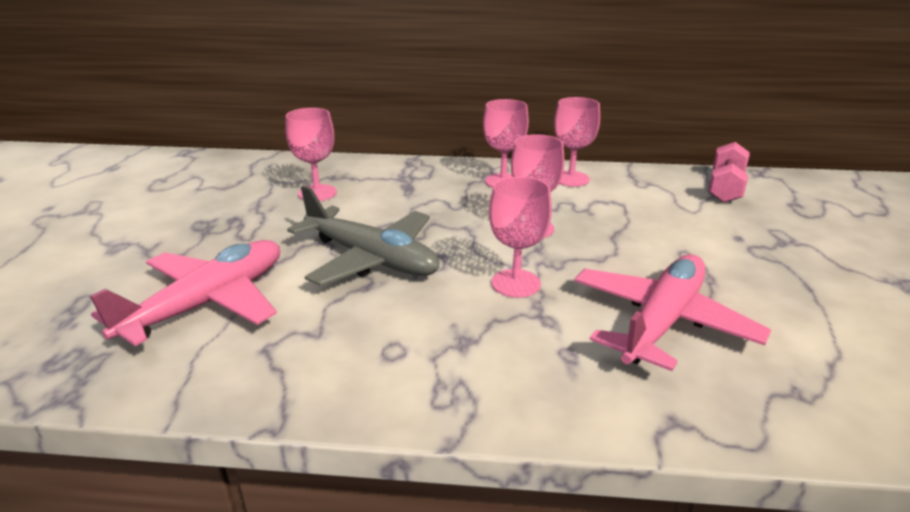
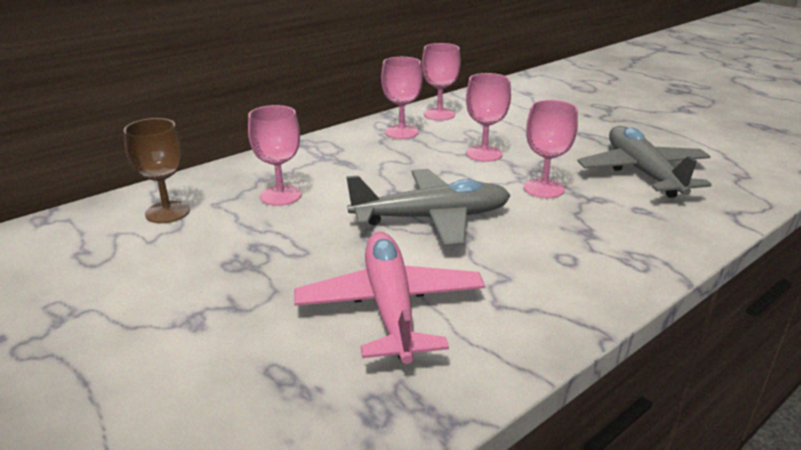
camera: 45 degrees left, 0 degrees up
(240, 175) = (167, 212): none -> brown goblet
(662, 322) = (642, 172): pink plane -> grey plane
(725, 187) = (529, 89): pink dumbbell -> none

